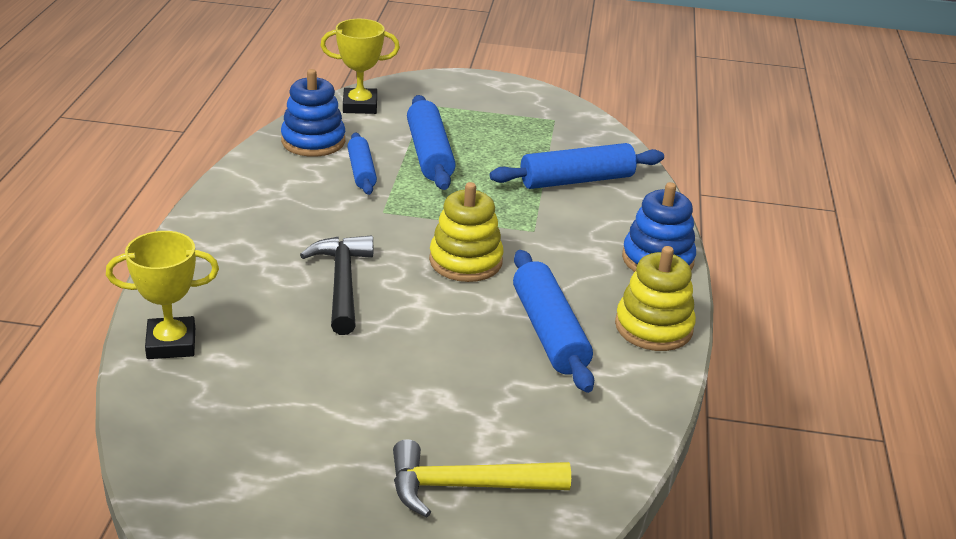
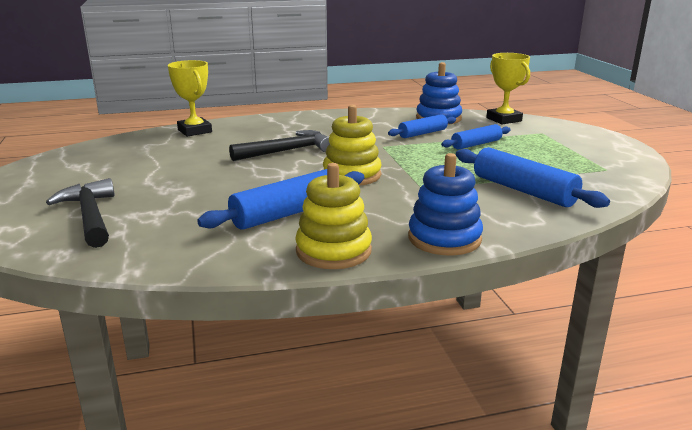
camera: 70 degrees right, 10 degrees down
(429, 154) = (476, 144): blue rolling pin -> blue rolling pin, size x0.62
(466, 486) = (90, 216): yellow hammer -> black hammer

